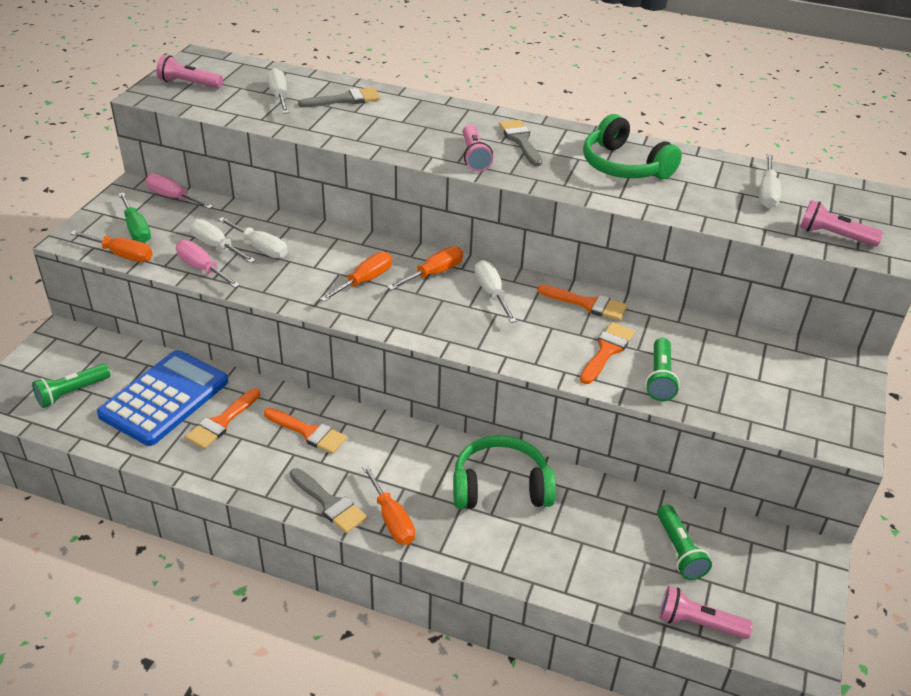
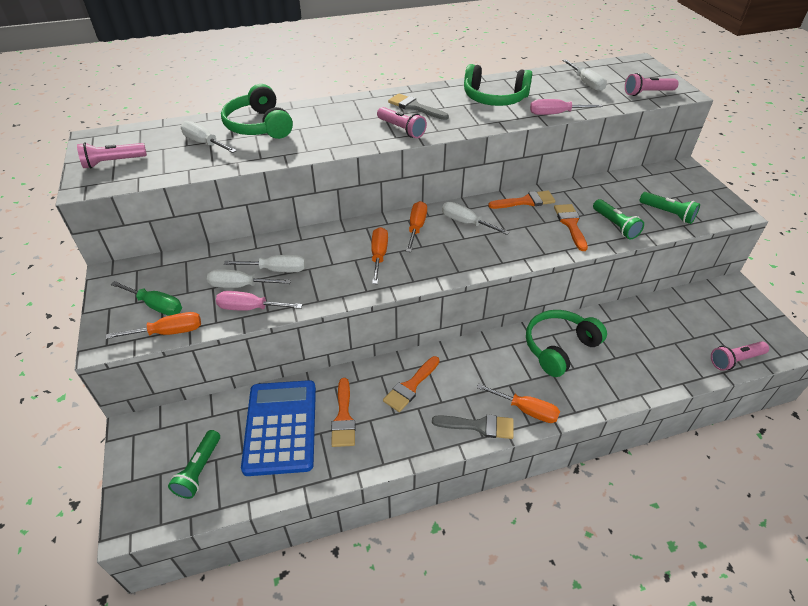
camera: 35 degrees left, 5 degrees up
(173, 197) = (157, 265): pink screwdriver -> pink screwdriver (555, 114)
(308, 432) = (410, 386): orange brush -> orange brush turned 135 degrees clockwise
(345, 99) = (259, 126): grey brush -> green headphones
(679, 551) = (682, 325): green flashlight -> green flashlight (667, 213)

